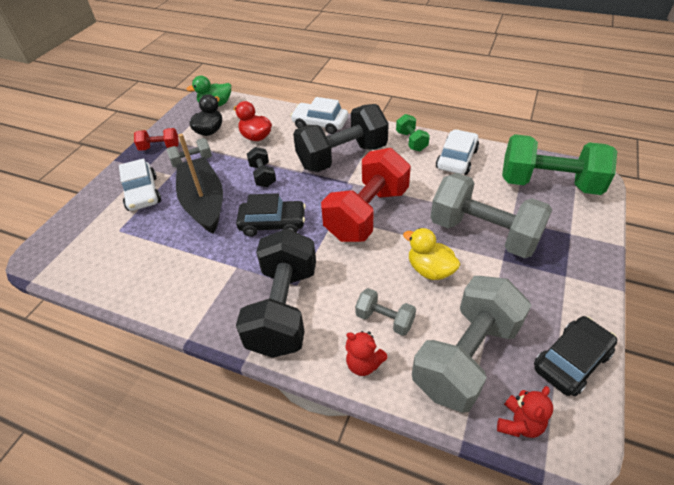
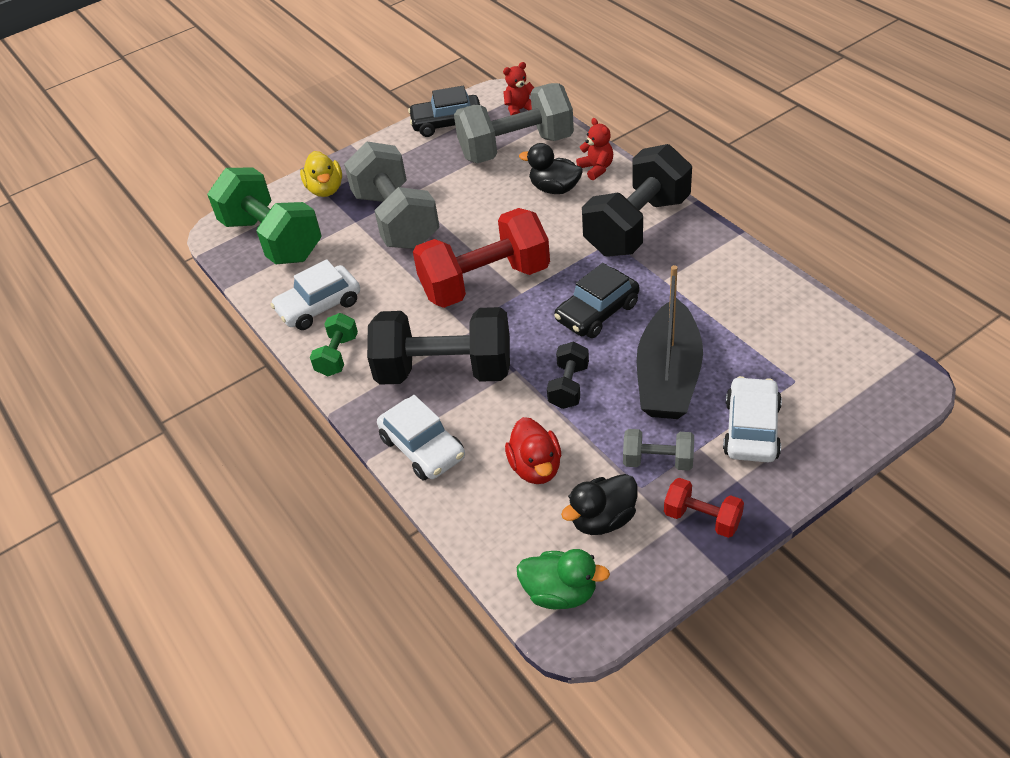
camera: 145 degrees left, 0 degrees up
(272, 223) = (597, 312): black car -> black car turned 75 degrees counterclockwise
(384, 319) = (554, 189): grey dumbbell -> black duck
(430, 270) = (479, 209): yellow duck -> yellow duck (325, 189)

